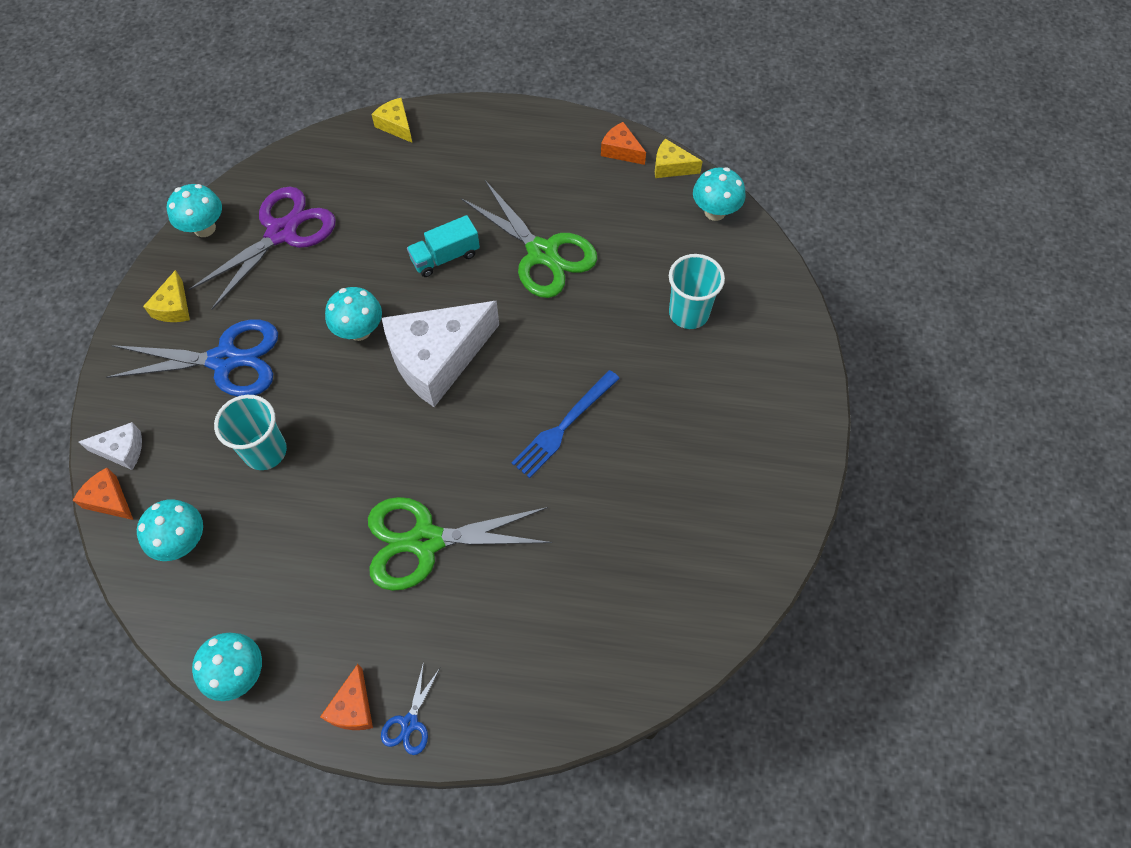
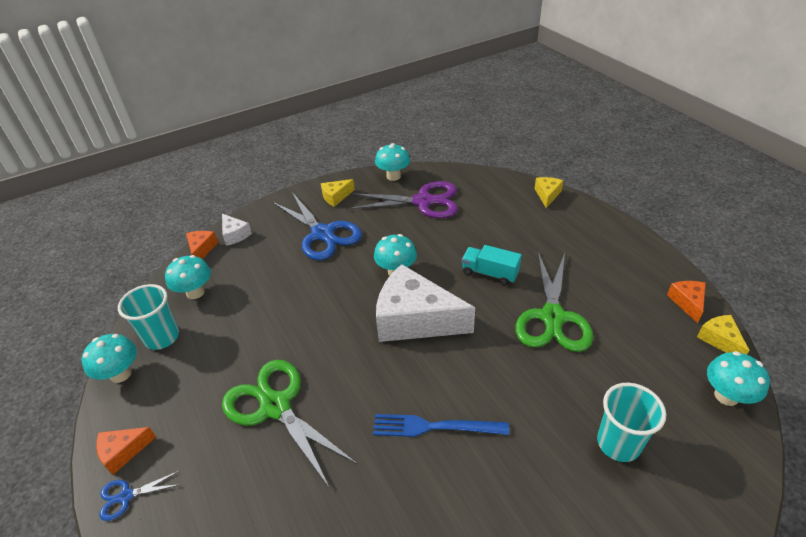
camera: 55 degrees right, 20 degrees down
(265, 451) = (279, 286): turquoise cup -> turquoise cup (162, 337)

